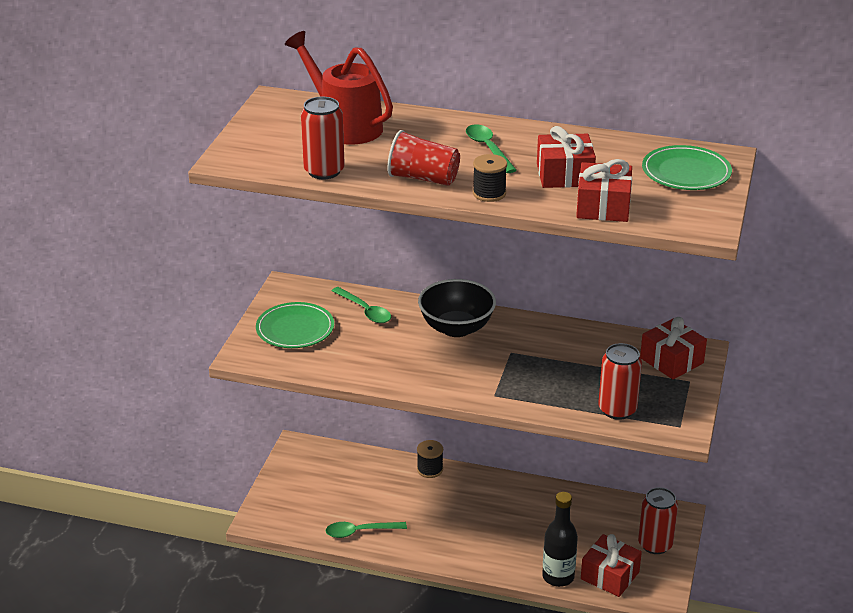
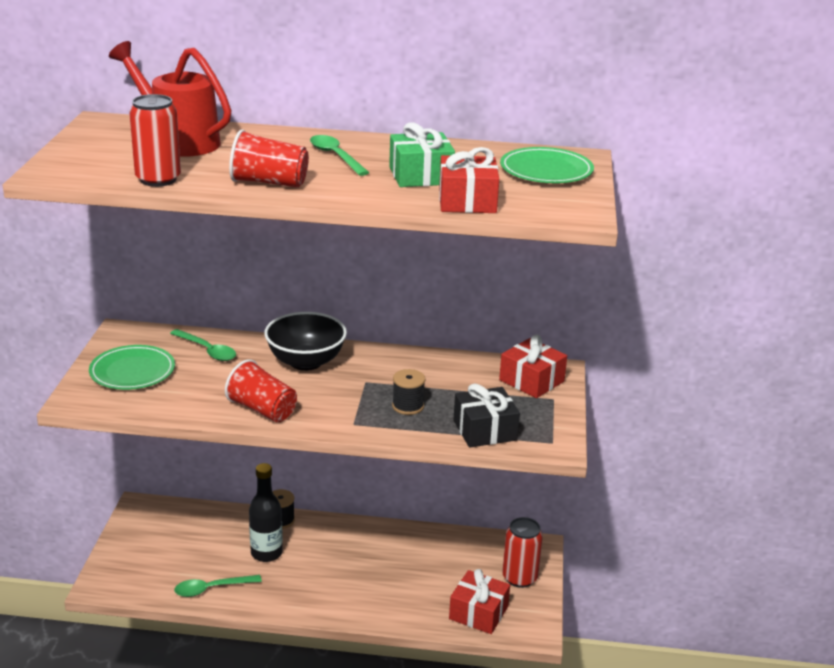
camera: 10 degrees left, 5 degrees down
(411, 376) = (262, 410): none -> red cup
(489, 193) = (343, 193): black spool -> black spool (408, 406)
(558, 577) = (425, 619): black bottle -> black bottle (266, 553)
(564, 175) = (420, 176): red gift -> green gift
(617, 410) = (485, 430): red can -> black gift

